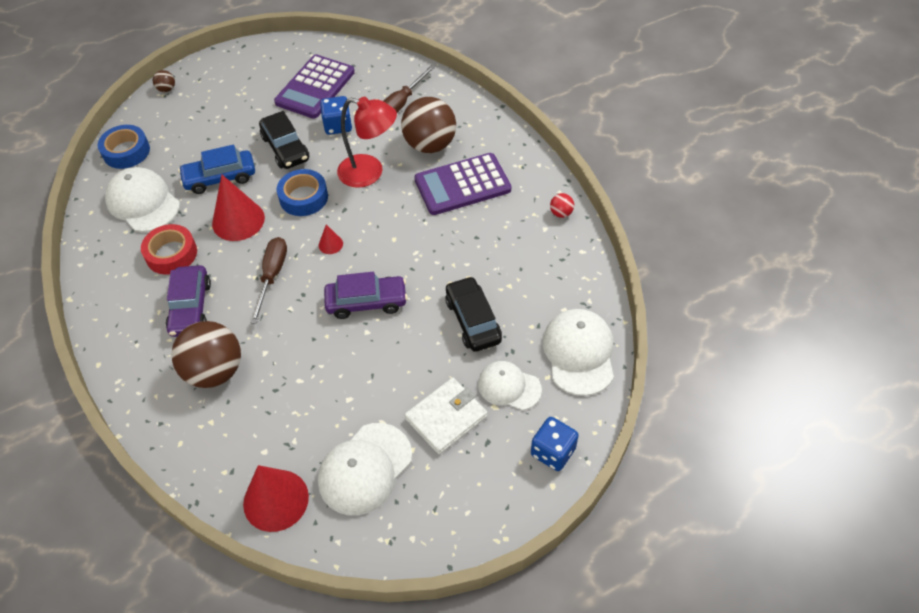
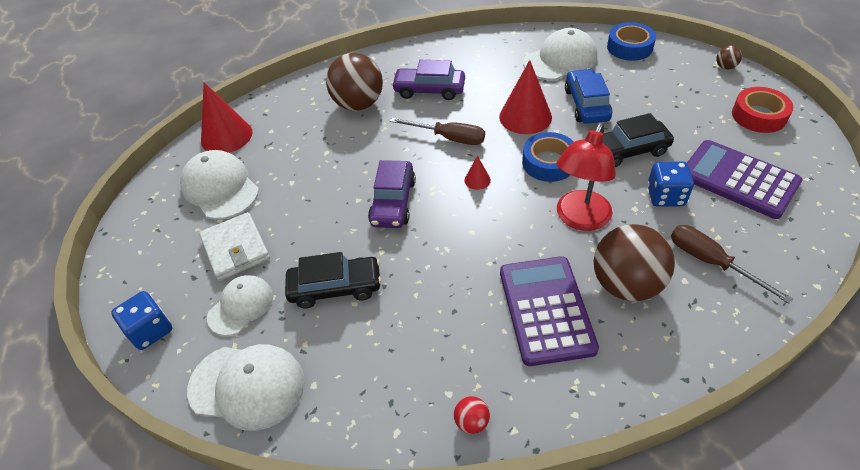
camera: 105 degrees right, 5 degrees down
(171, 254) = (493, 78): red tape -> red tape (758, 116)

